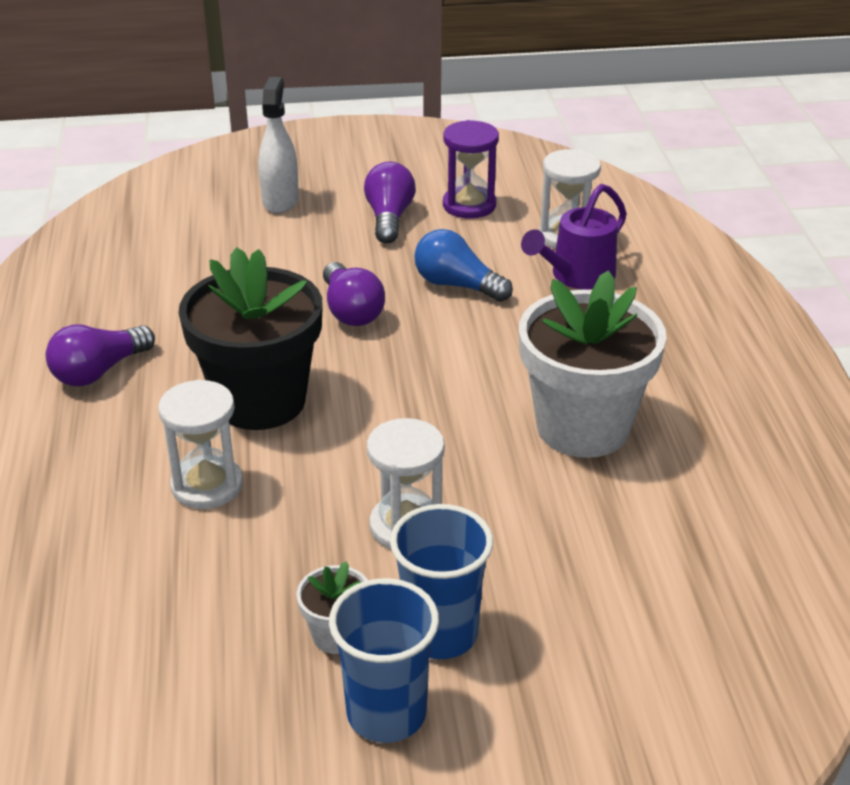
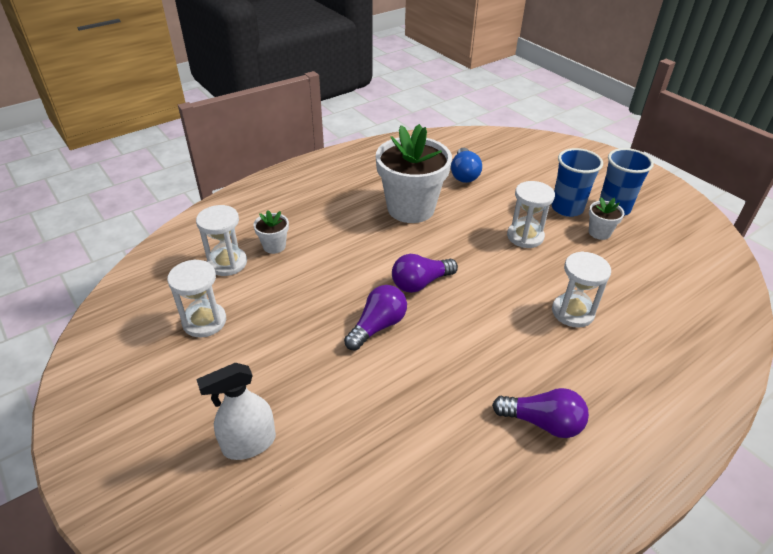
camera: 120 degrees left, 5 degrees up
(260, 401) = (494, 325): black flower pot -> none
(389, 218) = (245, 358): purple light bulb -> purple light bulb (420, 283)
(457, 285) = (316, 290): blue light bulb -> blue light bulb (464, 174)
(469, 205) = (204, 321): purple hourglass -> white hourglass
(576, 276) = (274, 246): purple watering can -> white flower pot

